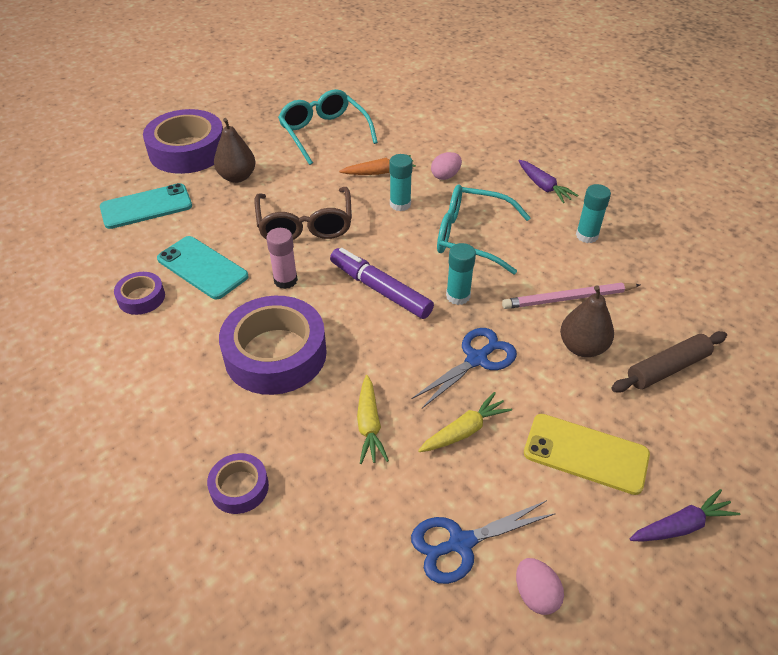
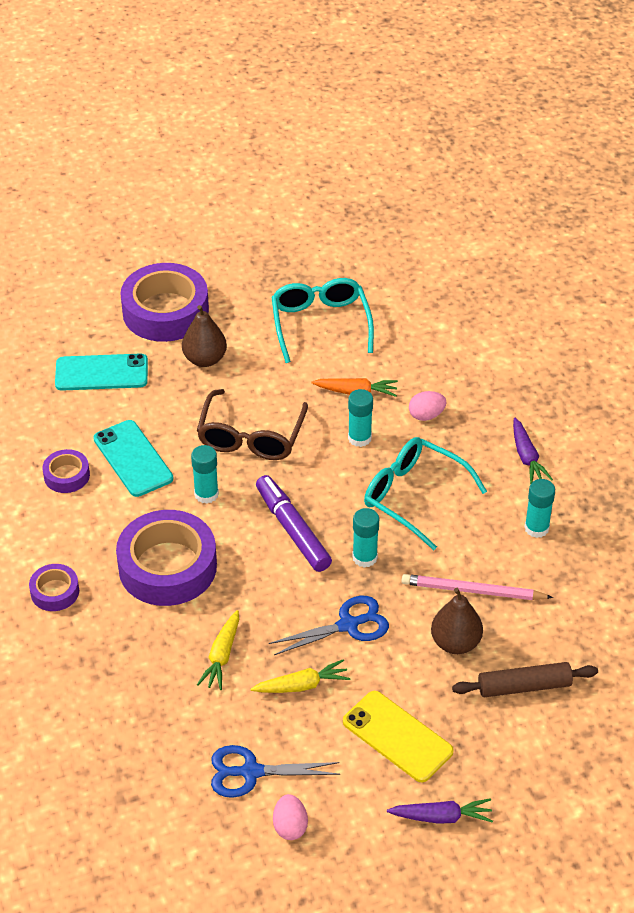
camera: 20 degrees right, 0 degrees up
(239, 487) = (93, 675): purple tape -> purple tape (55, 592)
(285, 280) = (206, 494): pink glue stick -> turquoise glue stick

